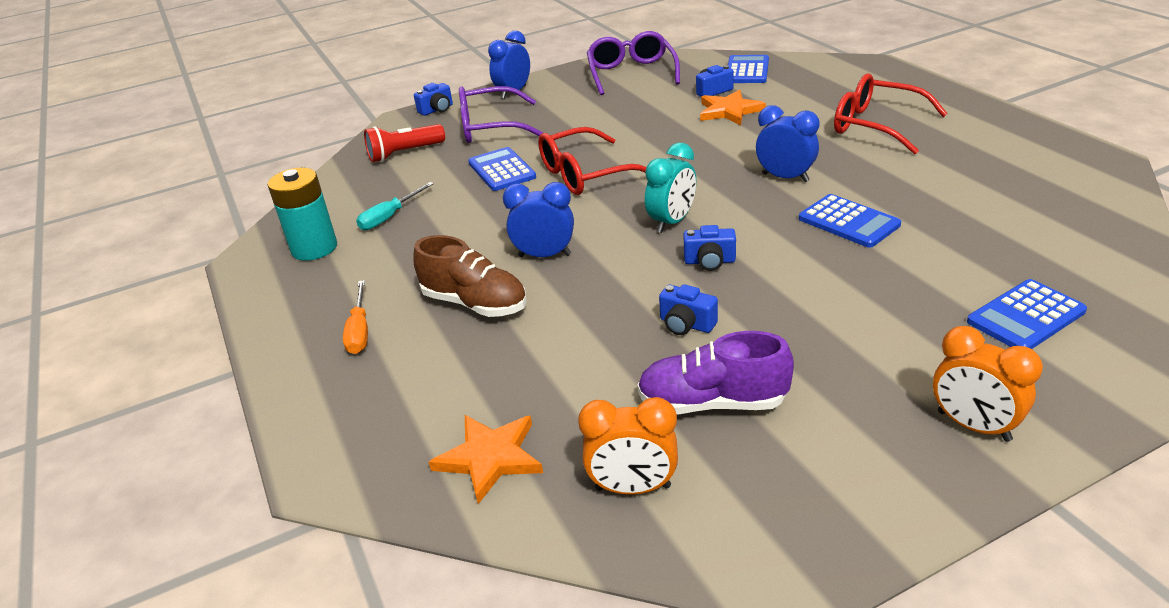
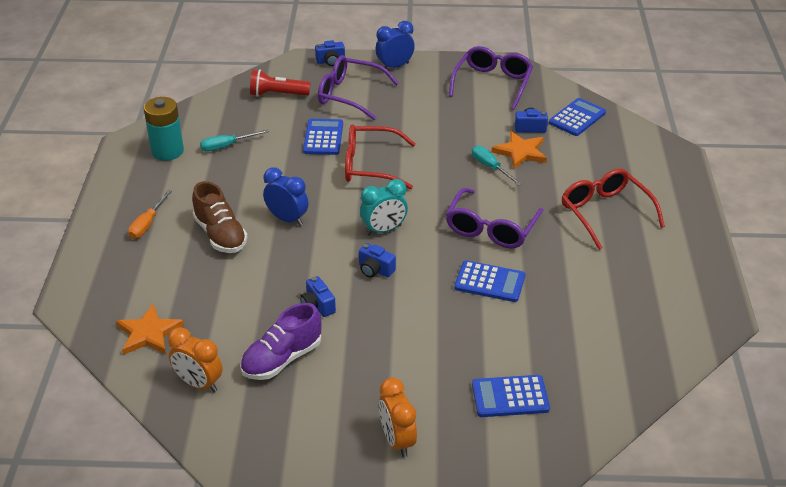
camera: 25 degrees right, 5 degrees up
(712, 403) = (282, 359): purple shoe -> purple shoe turned 75 degrees counterclockwise
(715, 132) = (490, 167): none -> turquoise screwdriver
(785, 178) = (491, 228): blue clock -> purple glasses
(848, 222) = (490, 282): blue calculator -> blue calculator turned 60 degrees counterclockwise

